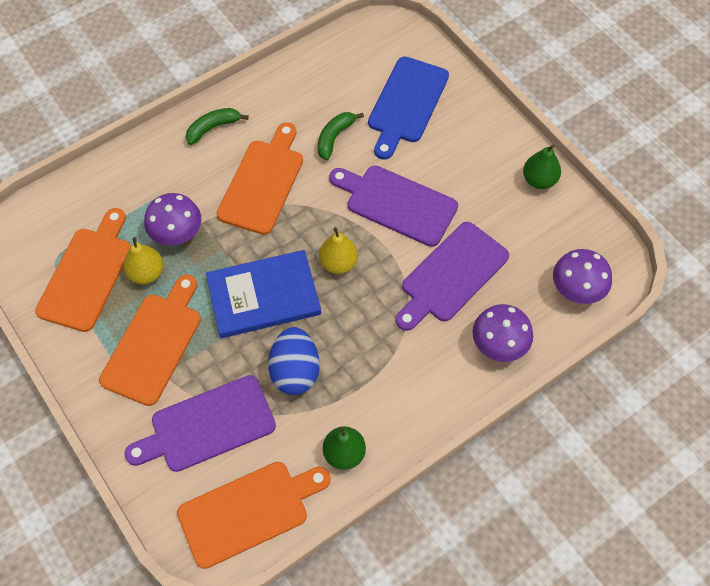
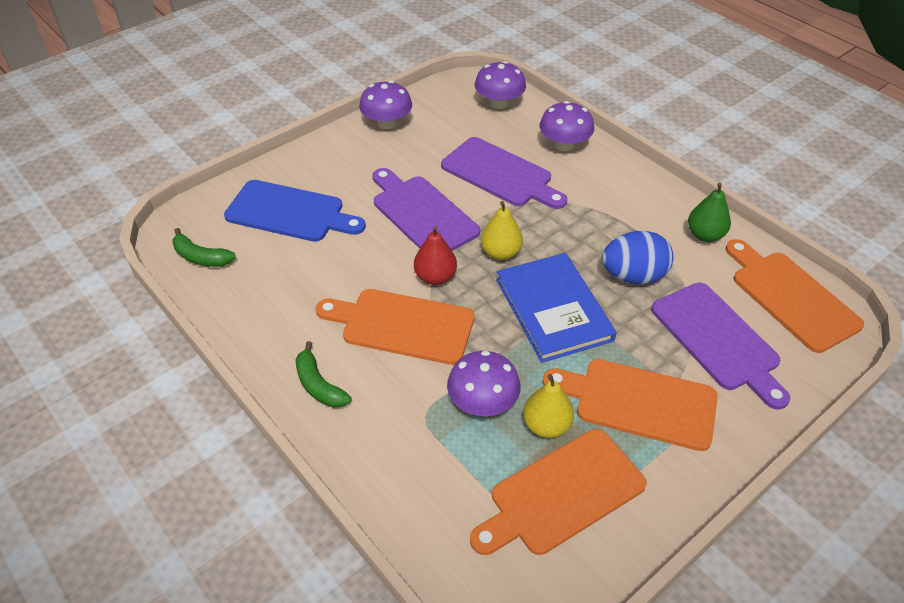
camera: 95 degrees left, 15 degrees down
(87, 274) = (562, 494): orange cutting board -> orange cutting board turned 45 degrees counterclockwise
(314, 209) = (435, 277): none -> red pear
(334, 137) = (335, 267): green banana -> green banana (201, 257)
(397, 204) = (422, 214): purple cutting board -> purple cutting board turned 120 degrees clockwise
(539, 180) = (387, 123): green pear -> purple mushroom

